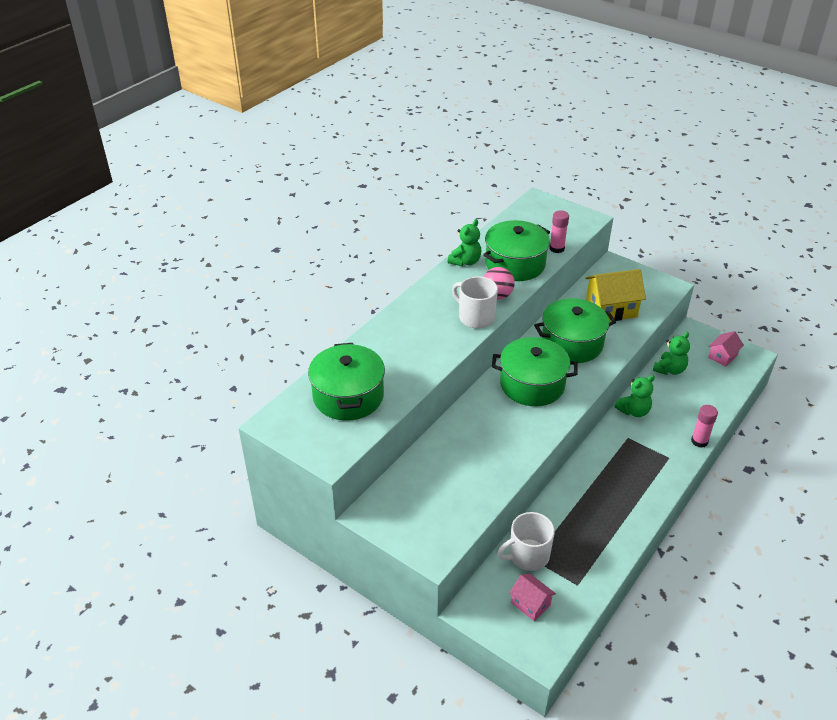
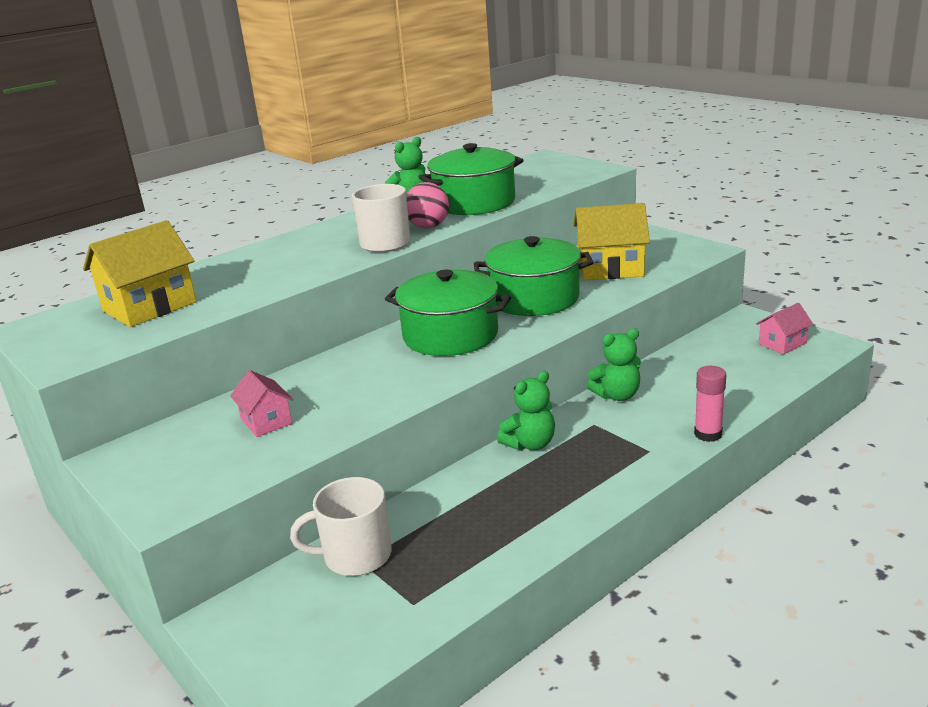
camera: 15 degrees right, 15 degrees down
(348, 396) = (149, 306): green pot -> yellow house
(530, 604) = (319, 622): pink house -> pink house (266, 421)
(556, 248) = (540, 191): pink glue stick -> none
(669, 370) = (693, 354): green teddy bear -> green teddy bear (530, 444)

